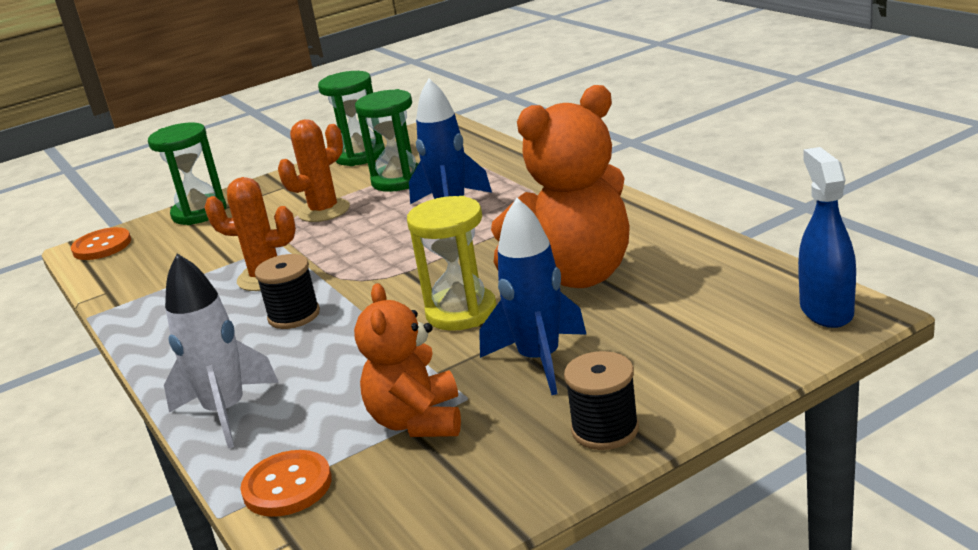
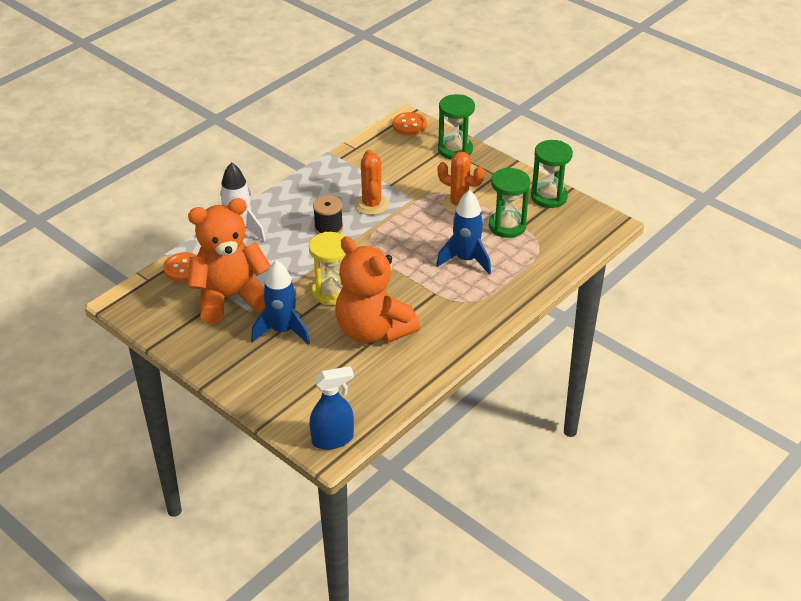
camera: 70 degrees right, 15 degrees up
(417, 421) = (230, 298): orange teddy bear -> orange teddy bear, size x1.60
(605, 430) = (222, 363): black spool -> none

